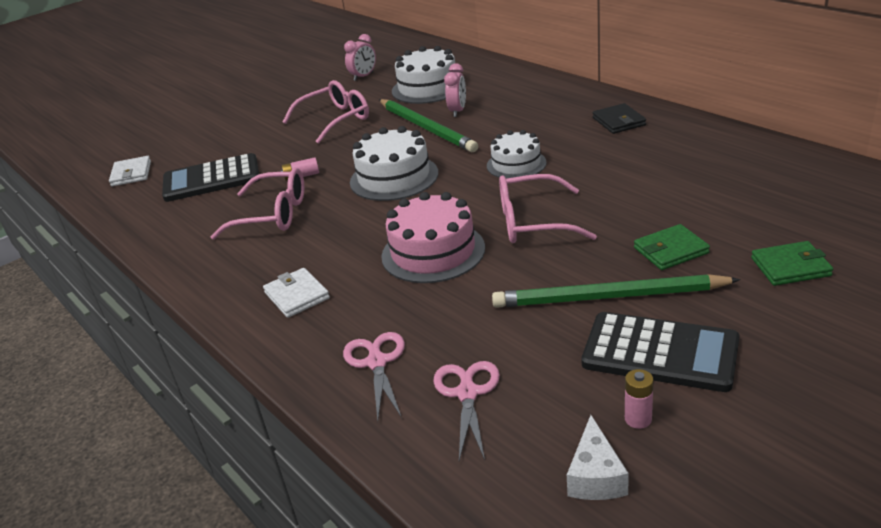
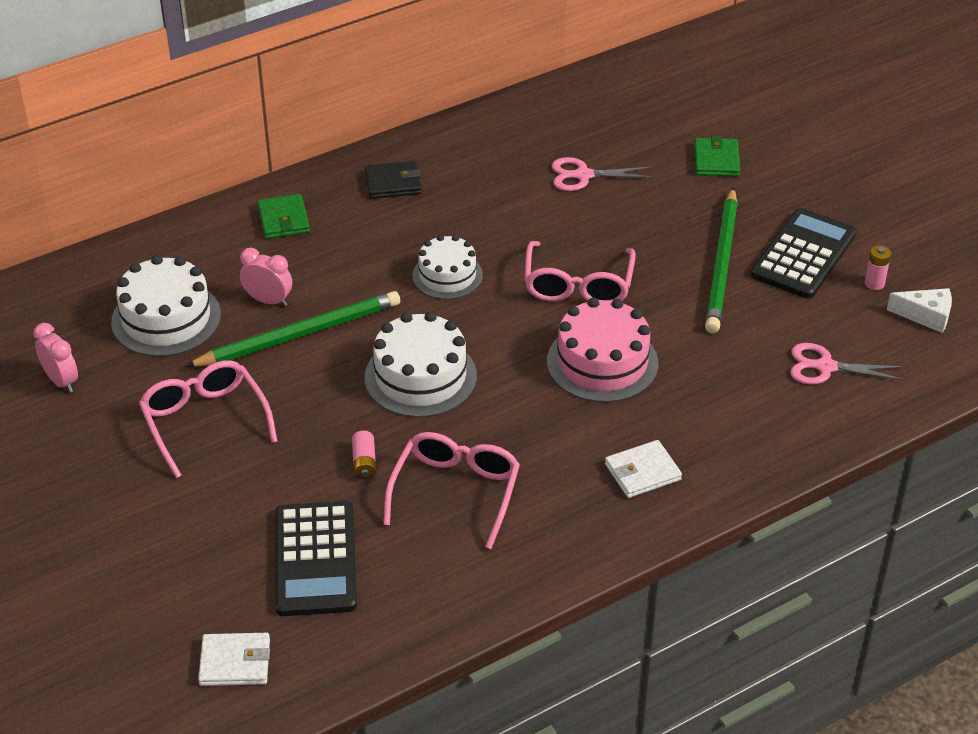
camera: 85 degrees left, 10 degrees up
(377, 363) = (770, 418): pink scissors -> pink scissors (583, 175)
(671, 250) = (666, 213): green wallet -> green wallet (284, 219)

